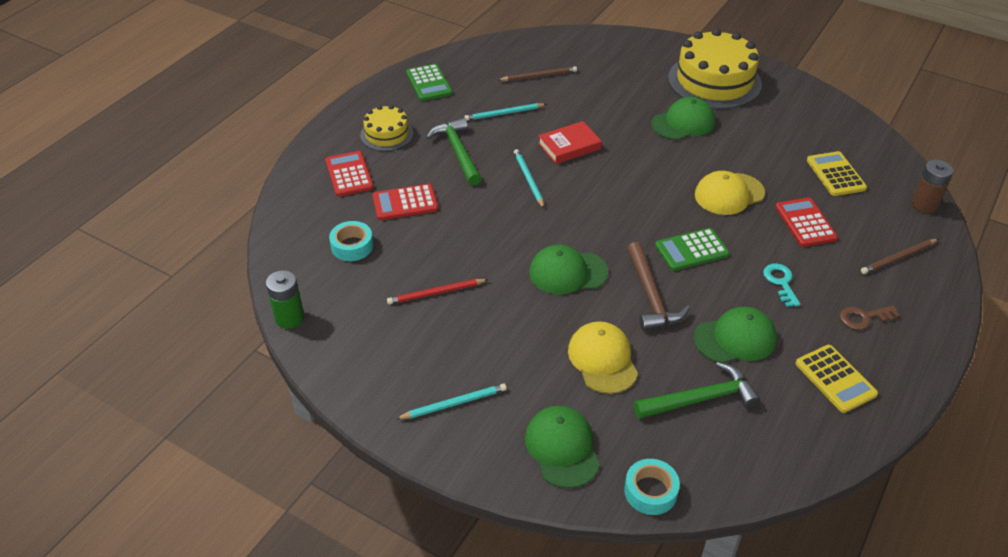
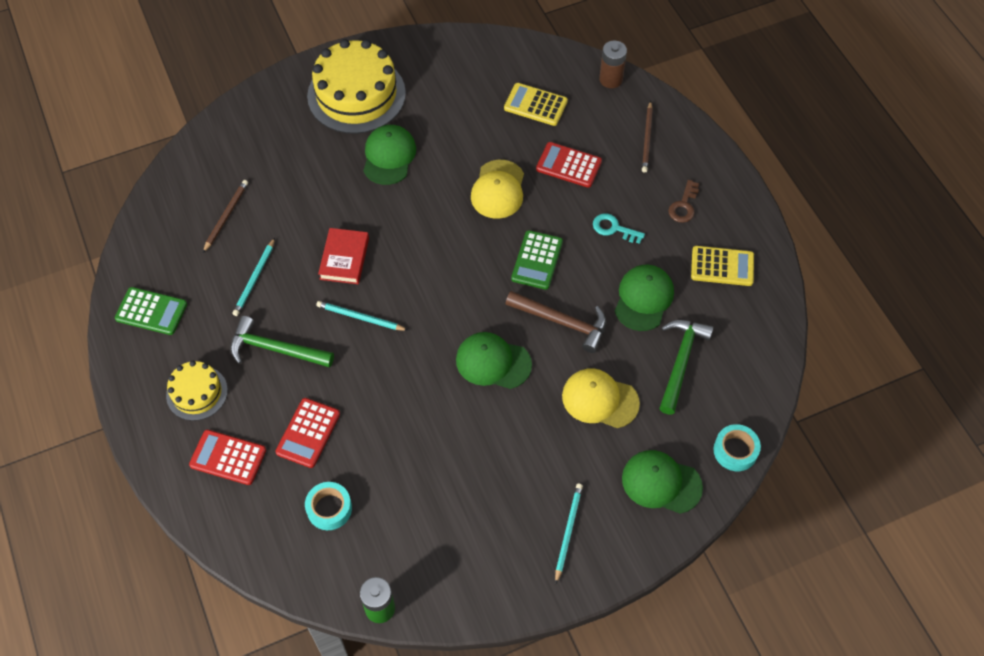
camera: 55 degrees left, 15 degrees up
(436, 293) = (440, 474): red pencil -> none
(567, 272) = (493, 362): green cap -> green cap turned 75 degrees clockwise

